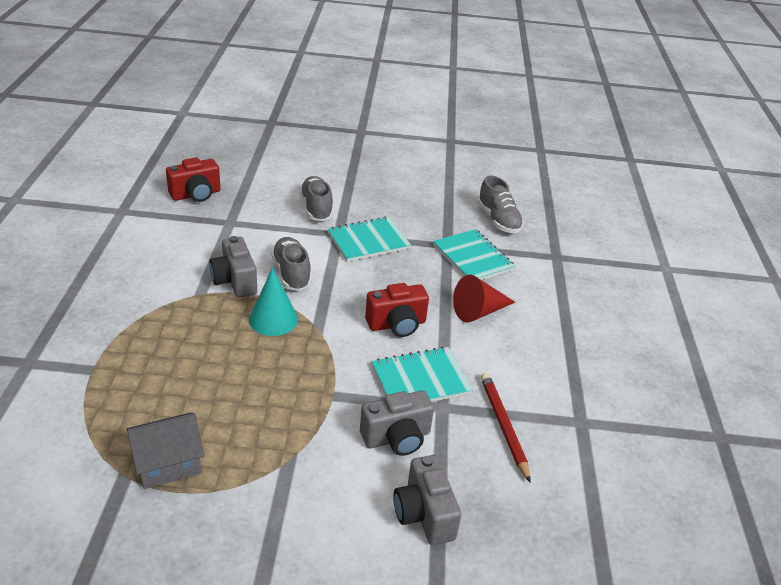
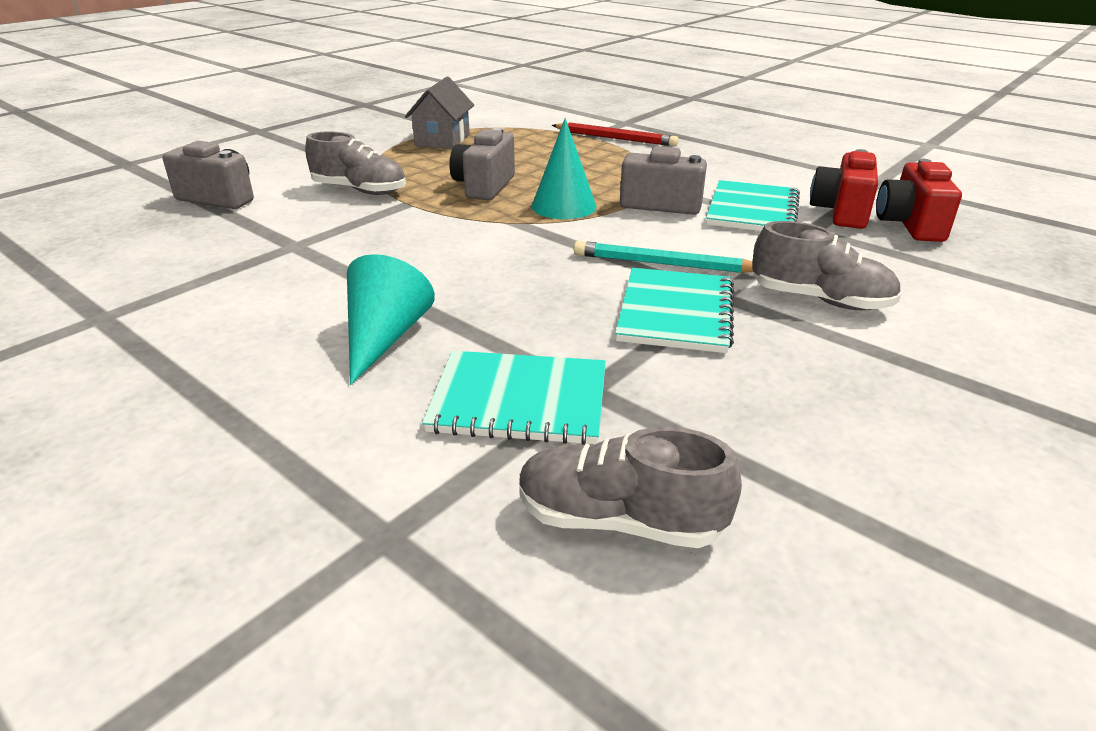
camera: 130 degrees right, 5 degrees down
(291, 273) = (644, 236): grey shoe -> grey shoe (360, 190)
(322, 257) = (664, 264): none -> turquoise pencil
(397, 324) = (454, 266): red camera -> red camera (841, 212)
(397, 438) = (306, 212): grey camera -> grey camera (484, 186)
(420, 380) = (347, 248): turquoise notebook -> turquoise notebook (752, 210)
(479, 311) = (384, 338): red cone -> turquoise cone
(503, 426) = (205, 266): red pencil -> red pencil (615, 138)

